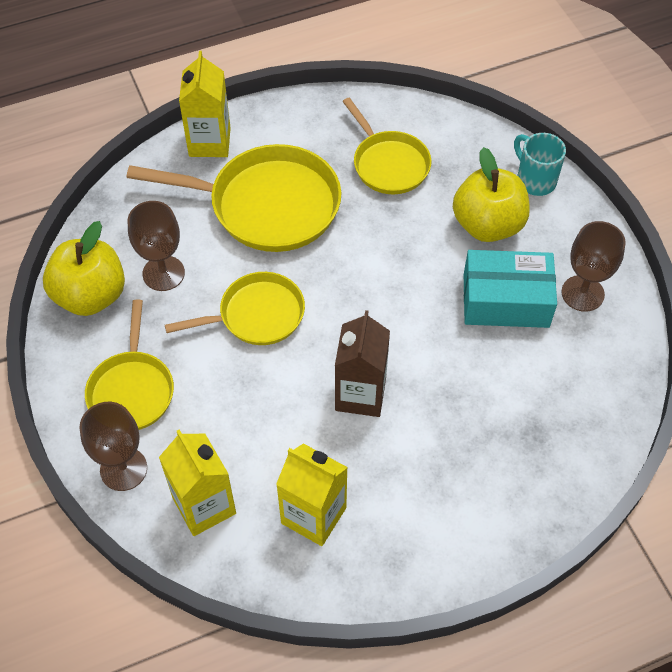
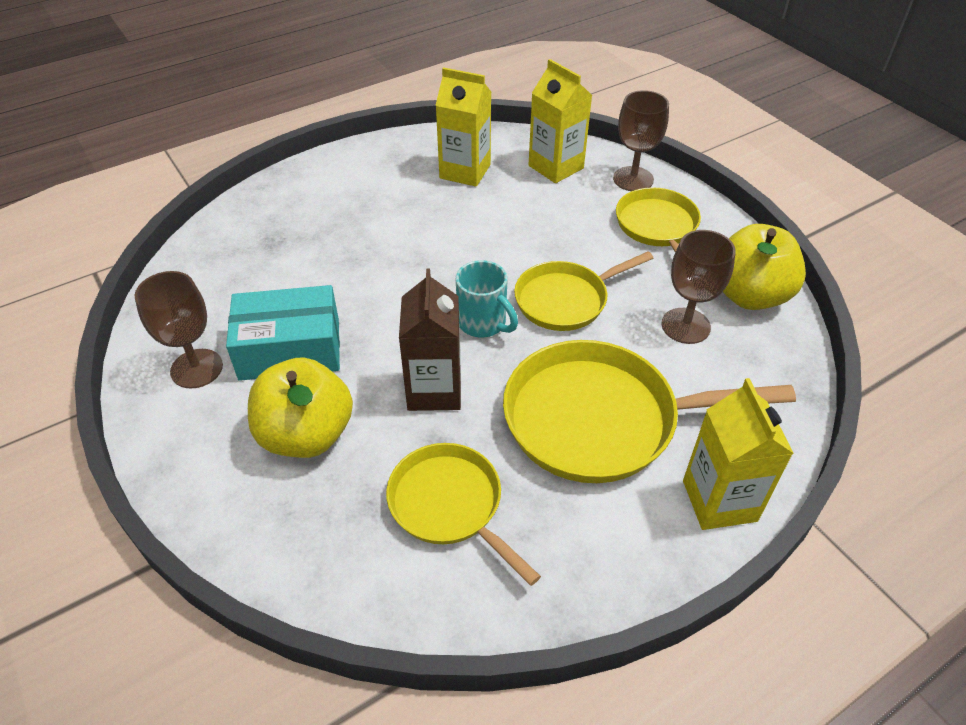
camera: 170 degrees right, 10 degrees down
(360, 394) = (441, 249): brown carton -> brown carton (434, 390)
(535, 180) = (233, 511): turquoise mug -> turquoise mug (483, 323)

